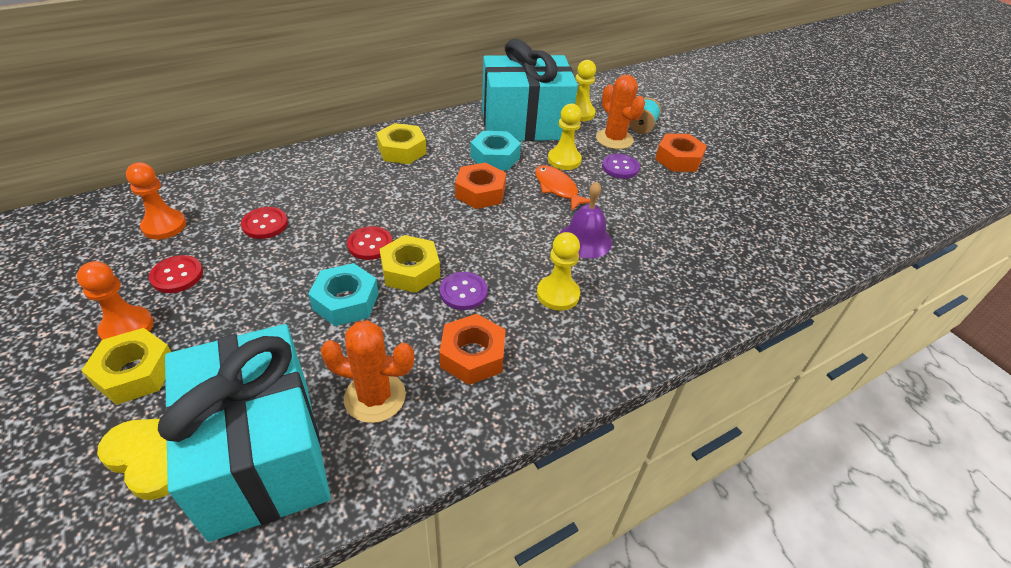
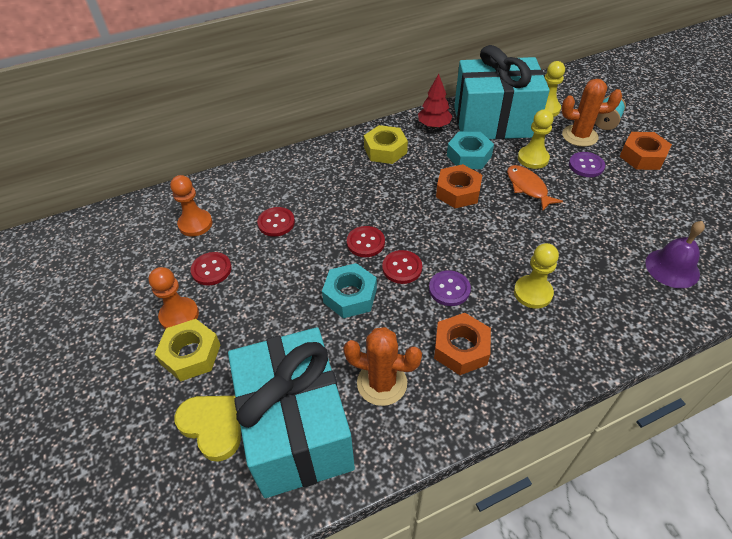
camera: 10 degrees right, 5 degrees up
(410, 270) = (402, 268): yellow nut -> red button
(458, 127) = (434, 125): none -> red tree
(585, 240) = (555, 239): purple bell -> purple bell (672, 268)
(614, 139) = (579, 136): orange cactus -> orange cactus turned 60 degrees counterclockwise

